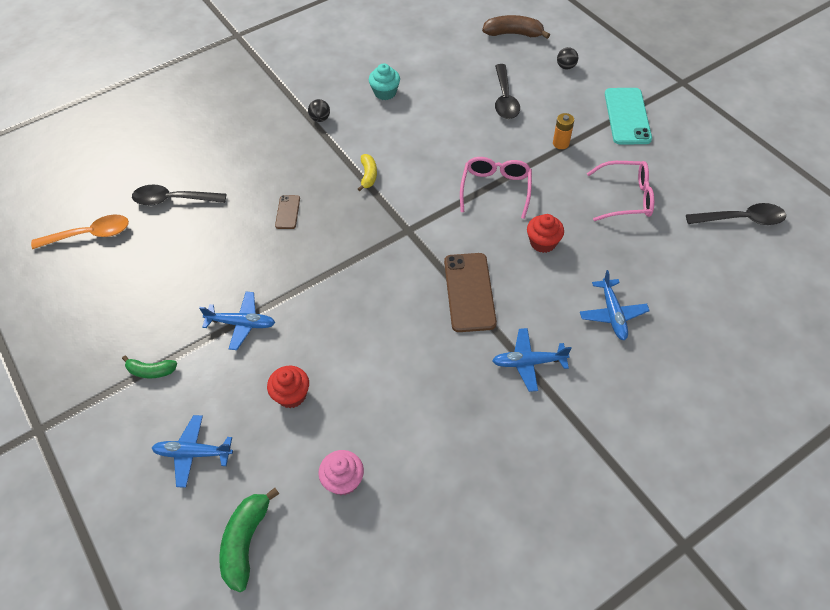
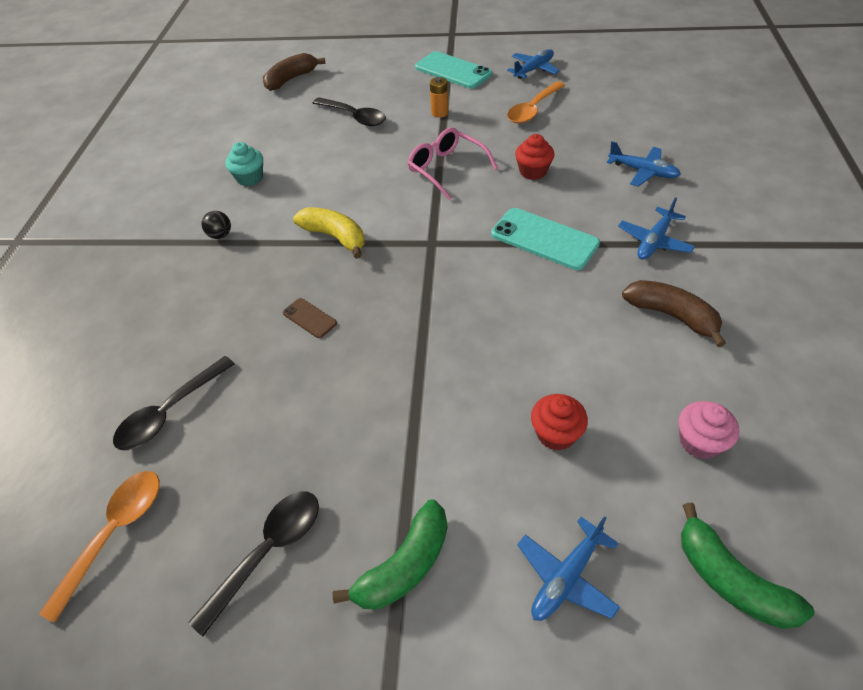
camera: 50 degrees left, 5 degrees down
(151, 371) = (404, 565): green banana -> green banana, size x1.61
(241, 324) = (419, 433): blue plane -> blue plane (534, 69)
(368, 175) = (335, 237): yellow banana -> yellow banana, size x1.61
(452, 411) = (672, 316): none -> brown banana
(469, 292) = (544, 239): brown phone -> turquoise phone
(566, 67) = (364, 73): black ball -> none
(626, 197) = (533, 109): pink glasses -> orange spoon
(741, 219) = (609, 72): black spoon -> black spoon (268, 551)

